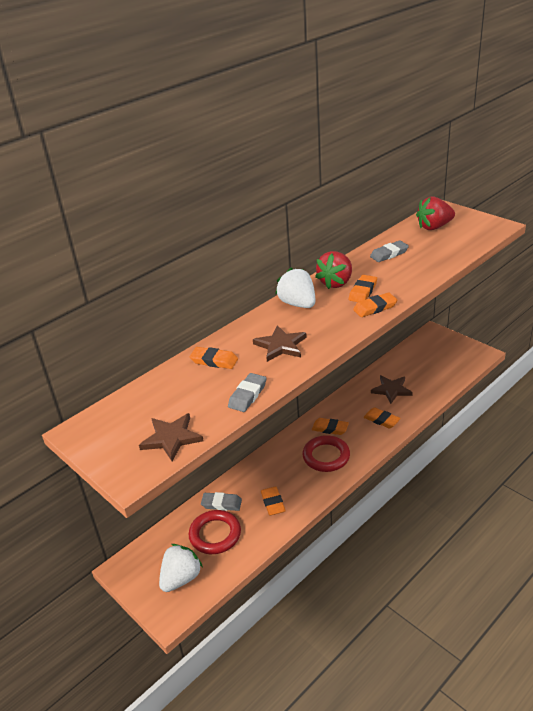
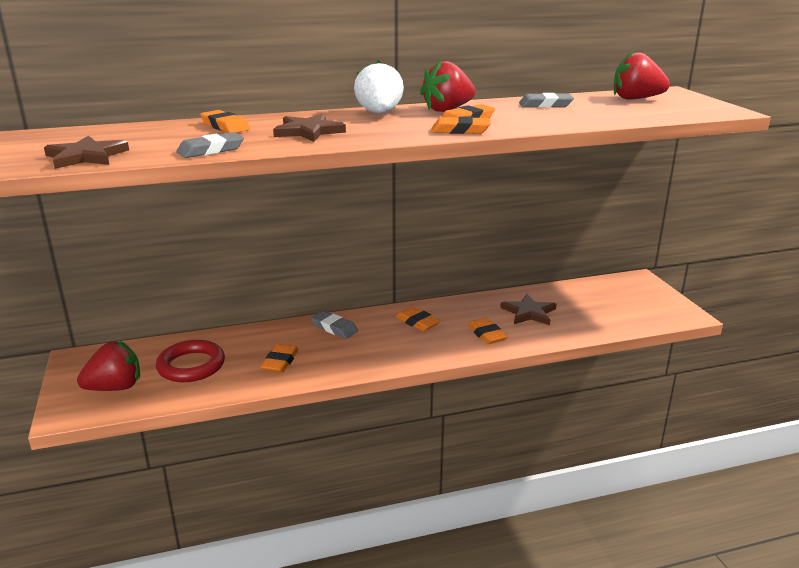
camera: 25 degrees right, 10 degrees down
(181, 578) = (115, 387): white strawberry -> red strawberry
(221, 504) = (229, 343): grey eraser -> grey eraser (334, 328)
(326, 456) = (384, 344): red ring -> none

